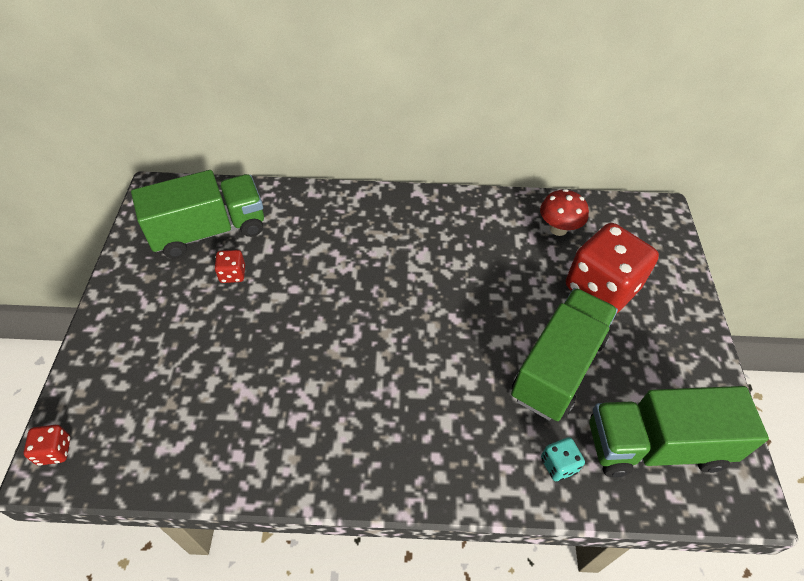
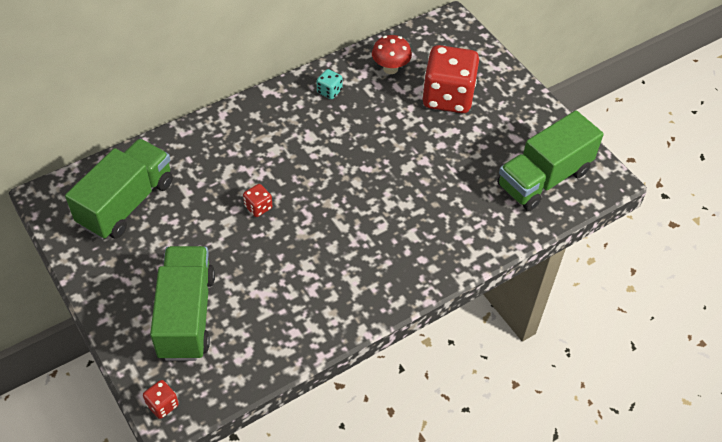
camera: 35 degrees left, 0 degrees up
(232, 274) = (177, 224): red dice -> red dice (258, 207)
(558, 367) = (456, 164): green truck -> green truck (186, 315)
(558, 465) = (496, 221): turquoise dice -> turquoise dice (329, 91)

